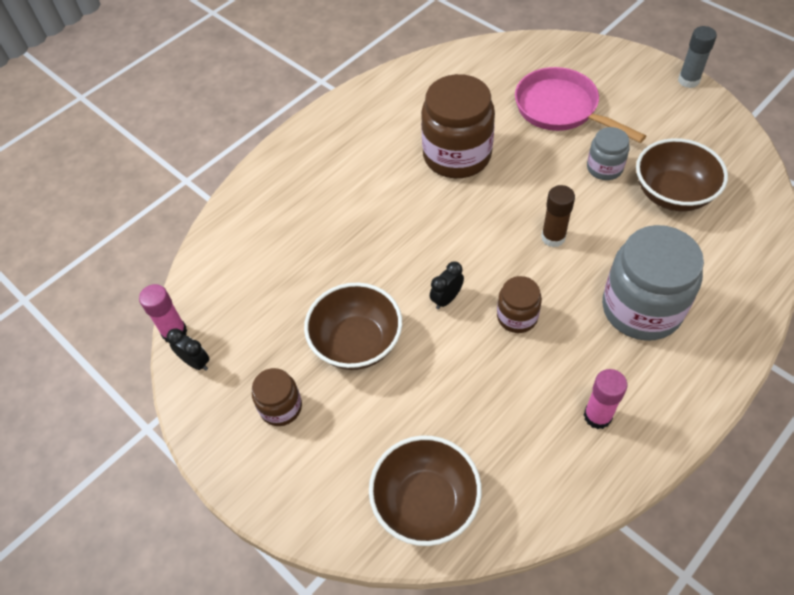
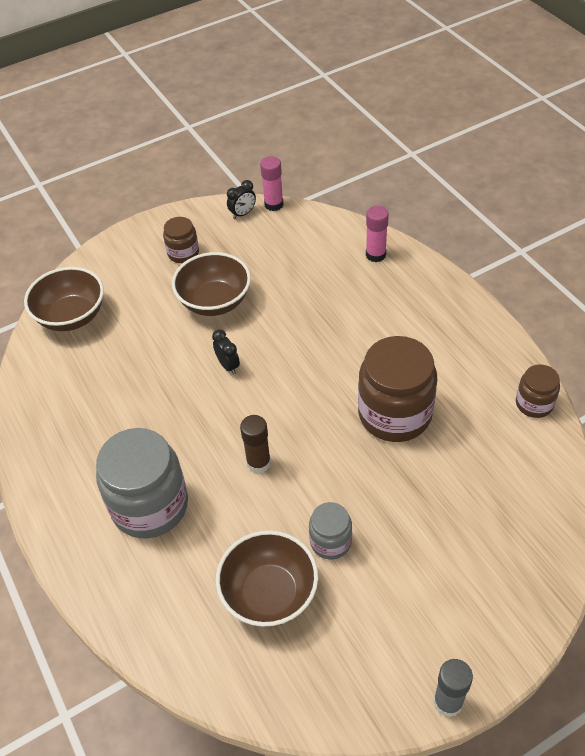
camera: 105 degrees right, 5 degrees down
(517, 316) = (187, 409): brown jar -> brown jar (534, 404)
(561, 109) = (436, 531): pink pan -> none
(597, 416) = (73, 435): pink glue stick -> pink glue stick (375, 255)

